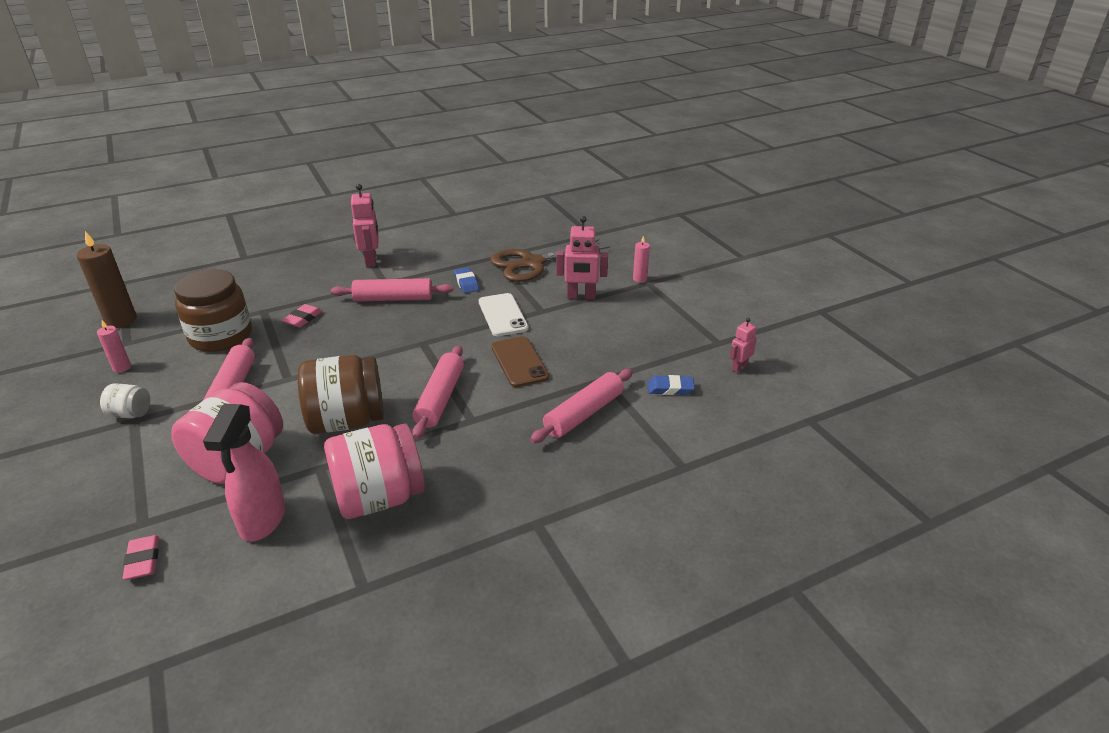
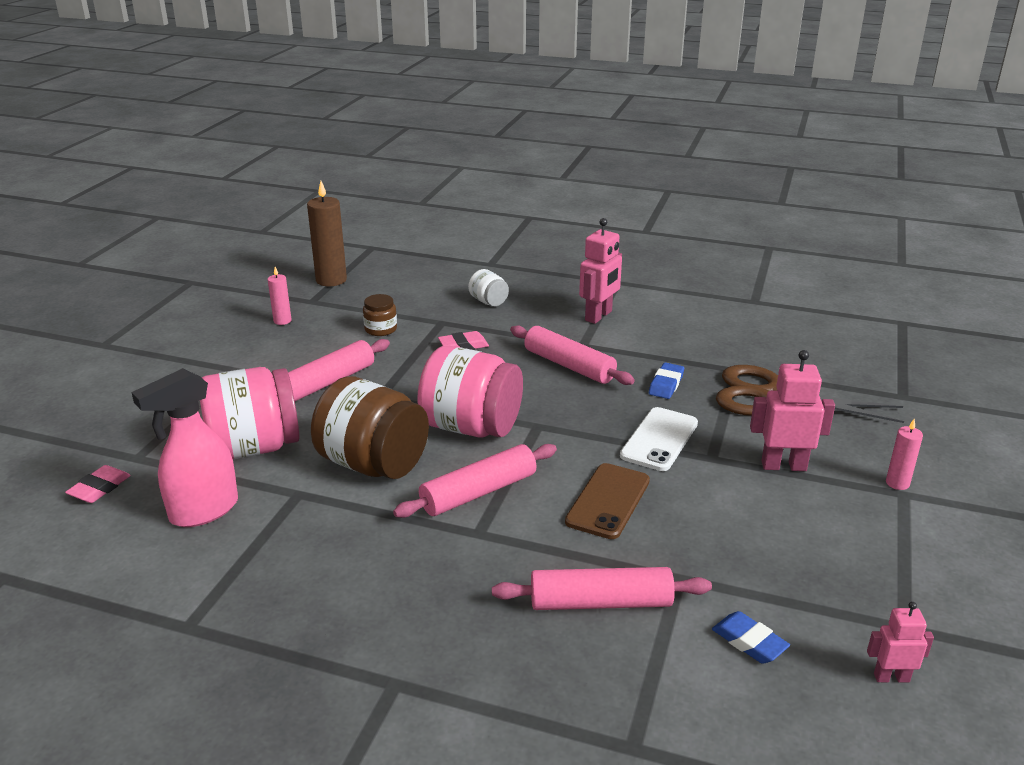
camera: 45 degrees right, 5 degrees down
(131, 413) = (240, 363): white jar -> white jar (488, 302)
(221, 336) = (381, 329): brown jar -> brown jar, size x0.47
(379, 497) = (303, 554): pink jar -> pink jar (471, 427)
(581, 297) = (783, 466): pink robot -> pink robot turned 135 degrees clockwise

